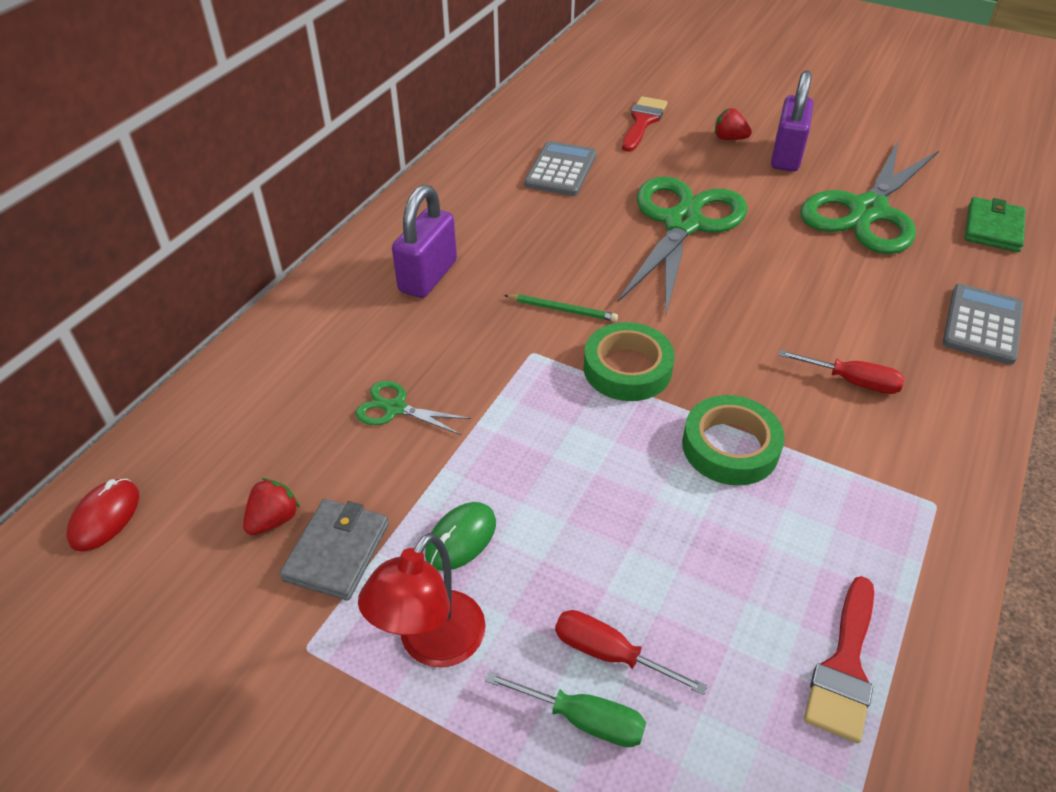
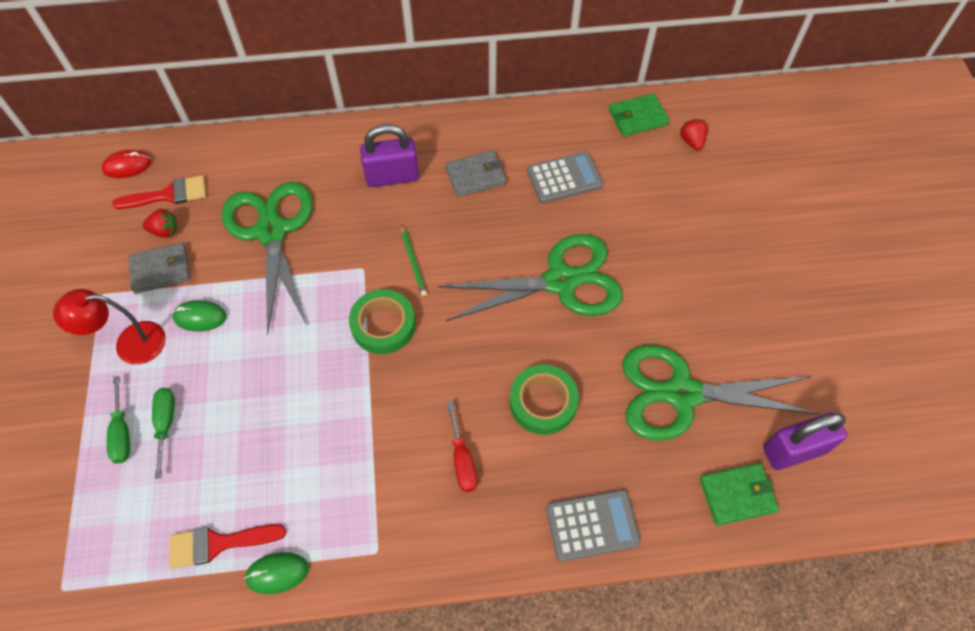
camera: 55 degrees right, 15 degrees up
(395, 408) = (271, 231): green scissors -> green scissors, size x2.35
(495, 220) = (475, 176): none -> grey wallet
(537, 103) = (637, 117): none -> green wallet
(610, 653) = (166, 424): red screwdriver -> green screwdriver
(643, 122) = (674, 192): red brush -> red brush (168, 195)
(729, 138) = (703, 257): red strawberry -> red strawberry (691, 141)
(730, 447) = (351, 413): green tape -> green tape (543, 402)
(786, 156) = (713, 306): purple padlock -> purple padlock (794, 450)
(921, 616) = (277, 573): none -> green mouse

